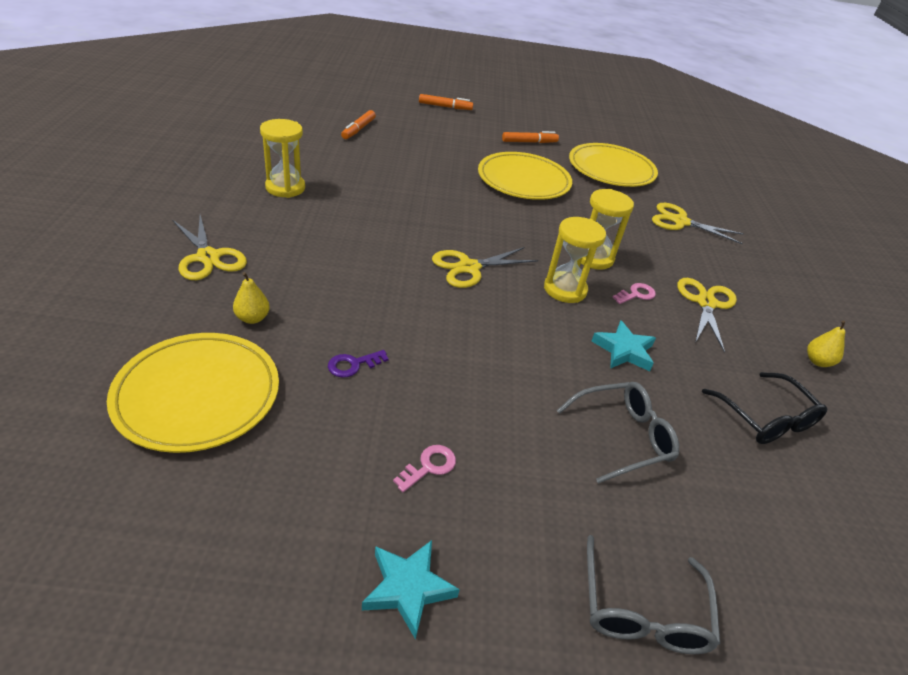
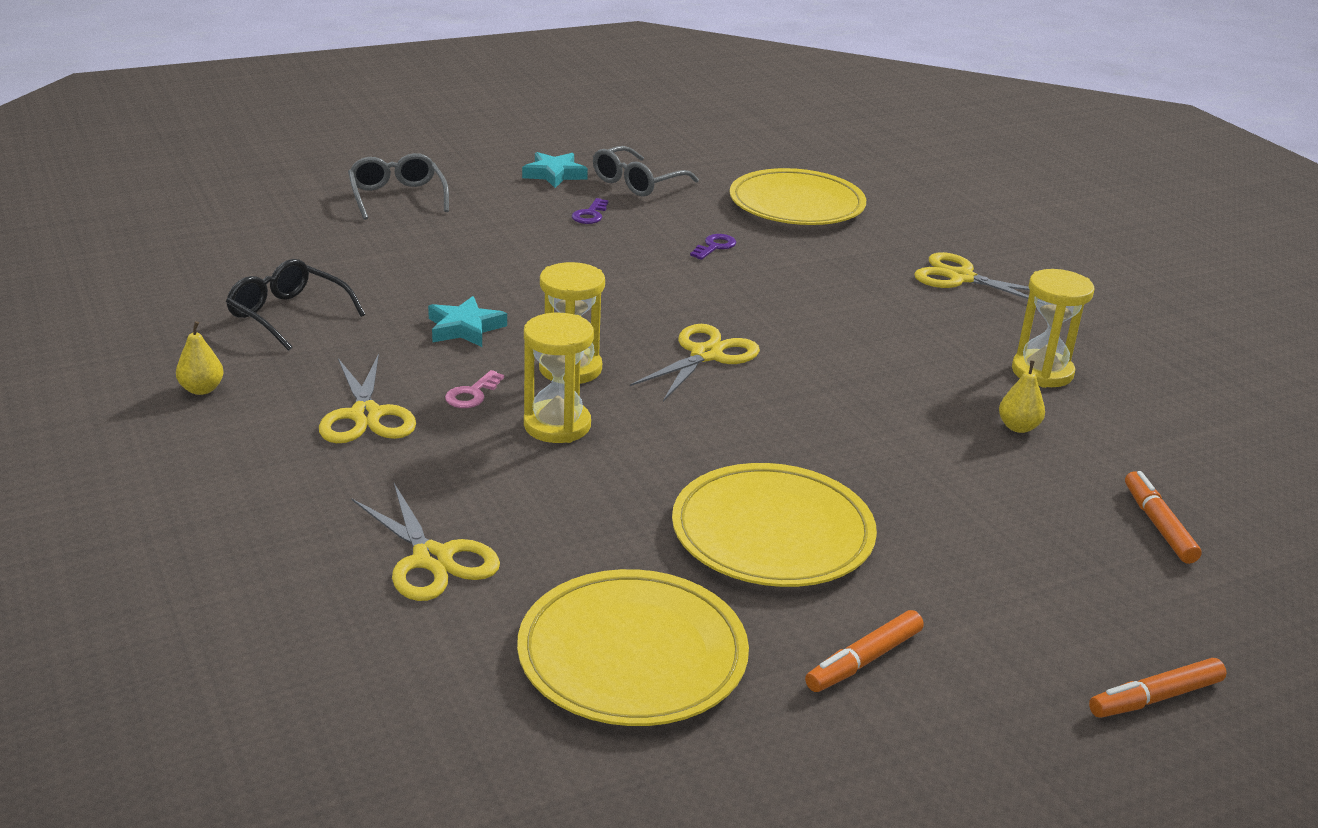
camera: 155 degrees right, 10 degrees down
(252, 318) = (839, 250): yellow pear -> yellow pear (1018, 427)
(429, 466) = (590, 215): pink key -> purple key
(623, 436) = (440, 266): grey glasses -> grey glasses (637, 183)
(680, 222) = (432, 559): yellow scissors -> yellow scissors turned 60 degrees clockwise

